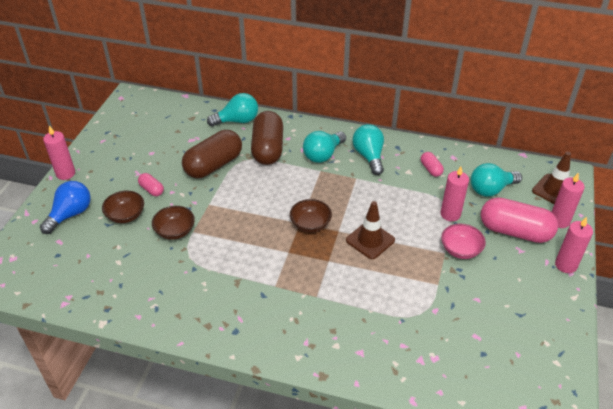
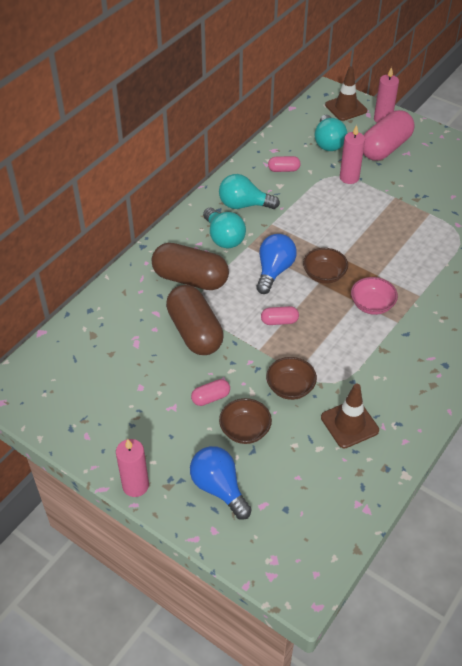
camera: 70 degrees left, 5 degrees up
(237, 121) = (124, 293): turquoise light bulb -> none
(243, 208) = (279, 321): none -> pink capsule
(300, 192) = (274, 271): none -> blue light bulb
(370, 240) = (362, 239): brown traffic cone -> brown traffic cone (349, 424)
(460, 250) = (395, 186): pink bowl -> pink bowl (372, 305)
(565, 265) = (432, 135): pink candle -> none

